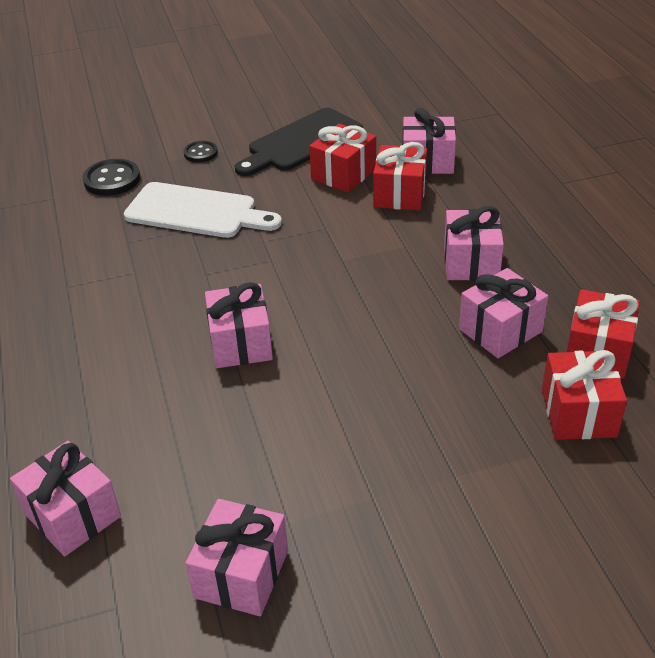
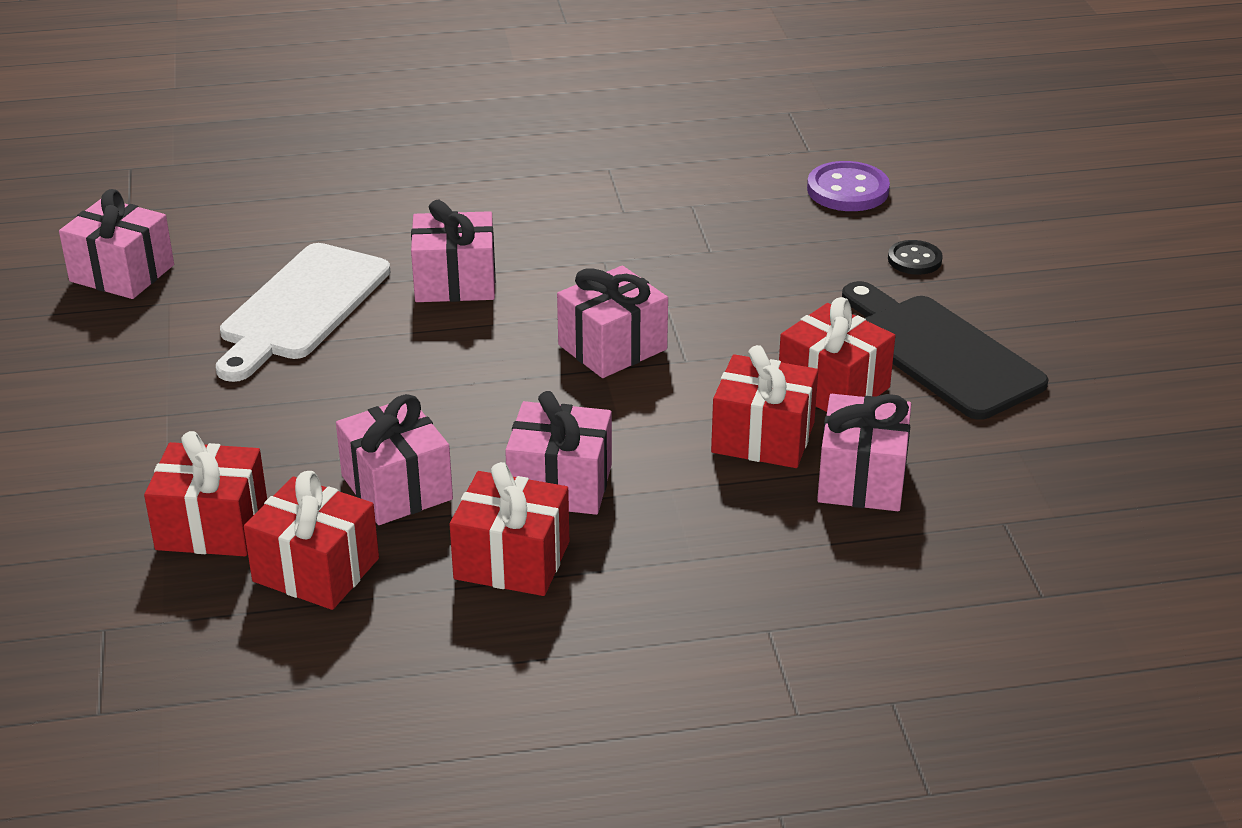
camera: 95 degrees right, 5 degrees down
(72, 515) = (246, 186): pink gift -> pink gift (612, 347)
(112, 179) = (847, 190): black button -> purple button
(196, 212) = (751, 255): white cutting board -> white cutting board (302, 308)
(550, 272) = (512, 560): none -> red gift

